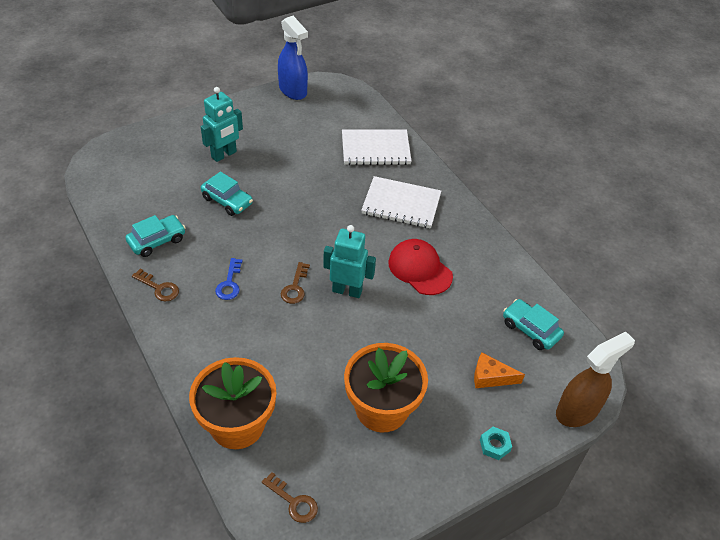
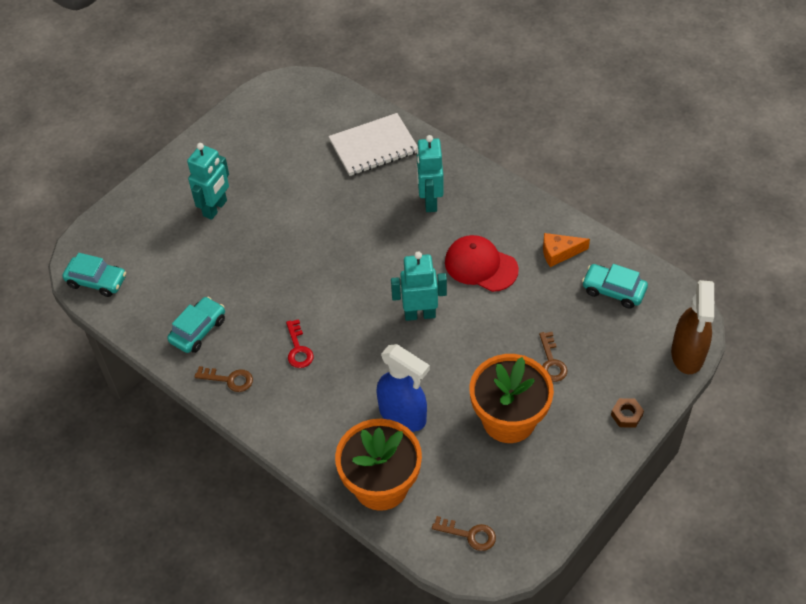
camera: 15 degrees left, 5 degrees up
(227, 201) = (247, 260): turquoise car -> turquoise car (97, 281)
(229, 283) = (298, 349): blue key -> red key
(293, 90) = (250, 105): blue spray bottle -> blue spray bottle (403, 415)
(295, 287) = (366, 329): brown key -> brown key (551, 362)
(401, 204) = (430, 201): white notebook -> turquoise robot
(490, 377) = (596, 352): orange cheese -> orange cheese (559, 253)
(494, 445) = (626, 415): turquoise nut -> brown nut
(577, 411) = (687, 355): brown spray bottle -> brown spray bottle turned 150 degrees clockwise

